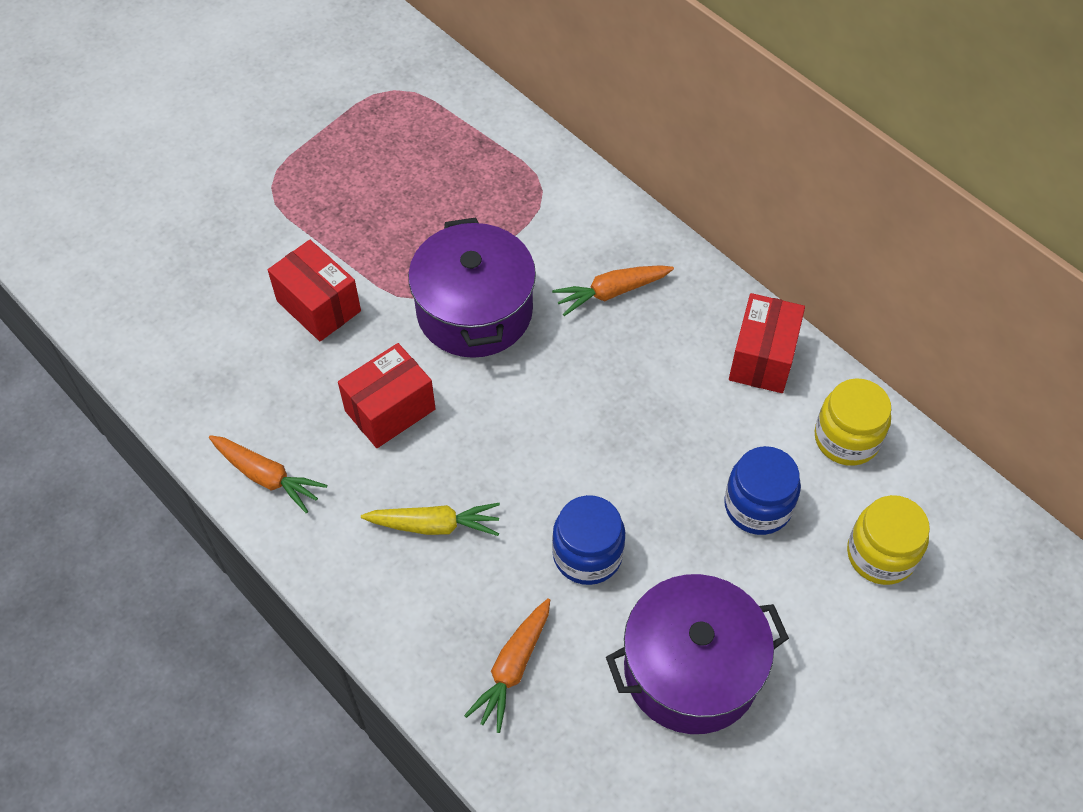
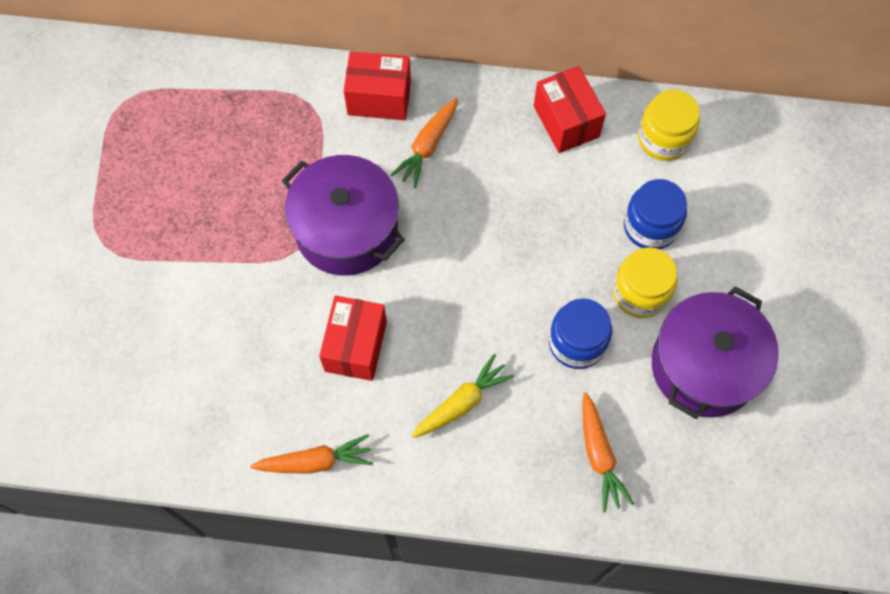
camera: 40 degrees left, 10 degrees up
(318, 306) = (230, 309): red box -> red box (379, 98)
(881, 554) = (747, 201): yellow jar -> yellow jar (640, 293)

